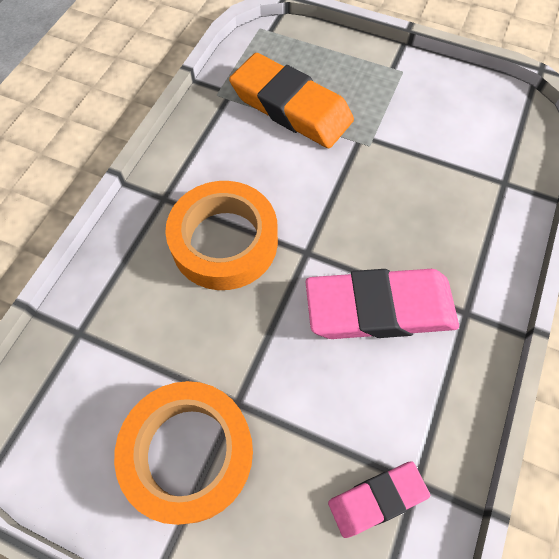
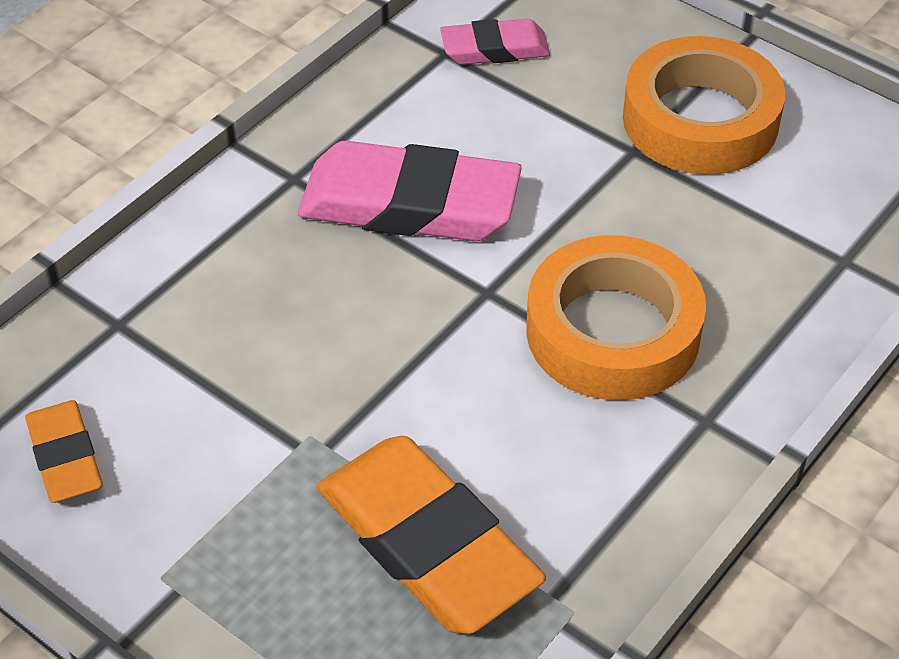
camera: 165 degrees left, 15 degrees down
(479, 109) = (65, 457): none -> orange eraser

